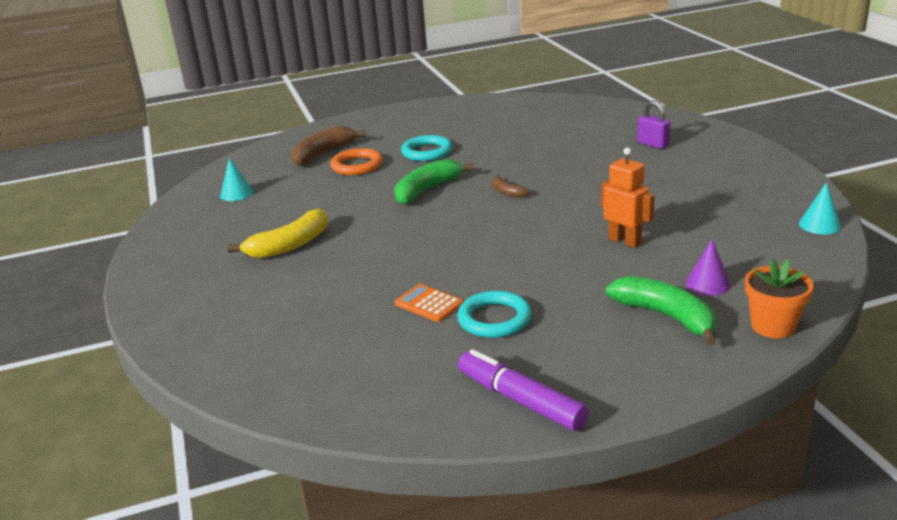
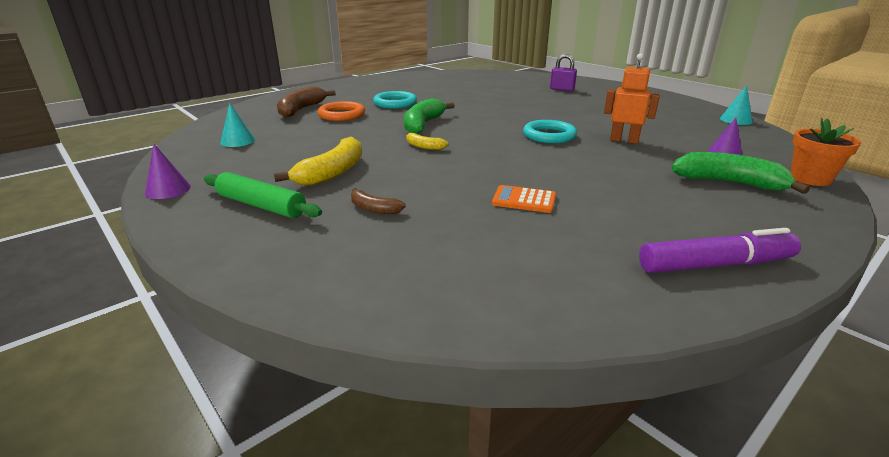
camera: 25 degrees left, 0 degrees up
(151, 246) = (168, 190): none -> purple cone
(208, 274) = (261, 205): none -> green rolling pin
(399, 222) = (423, 146): none -> yellow banana
(494, 319) = (598, 203): turquoise ring -> turquoise ring (549, 135)
(507, 192) = (492, 121): brown banana -> brown banana (374, 209)
(520, 400) = (715, 265): purple marker -> purple marker turned 150 degrees clockwise

